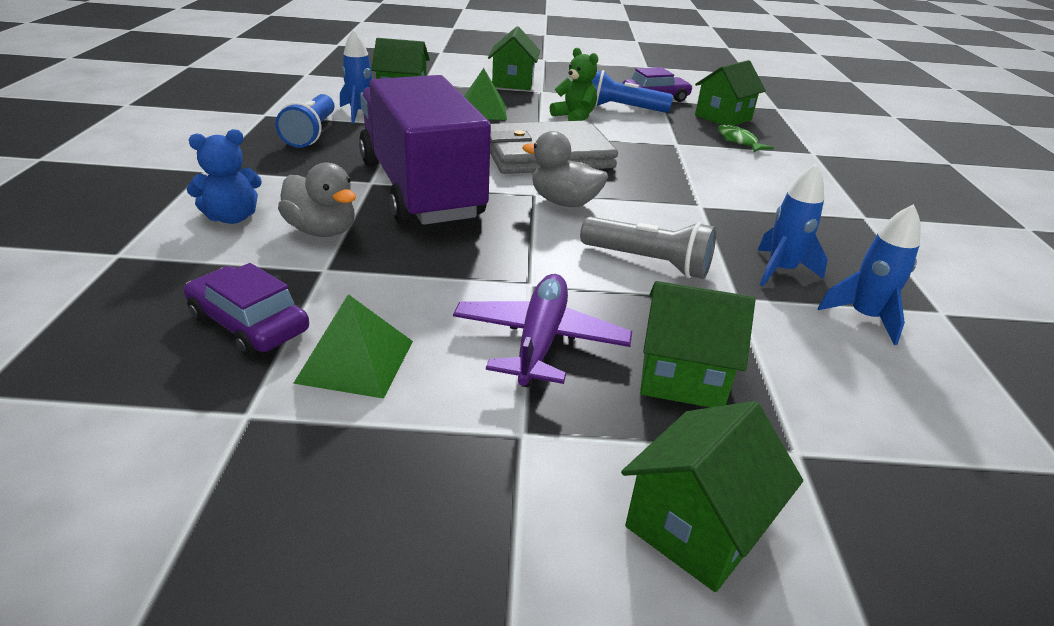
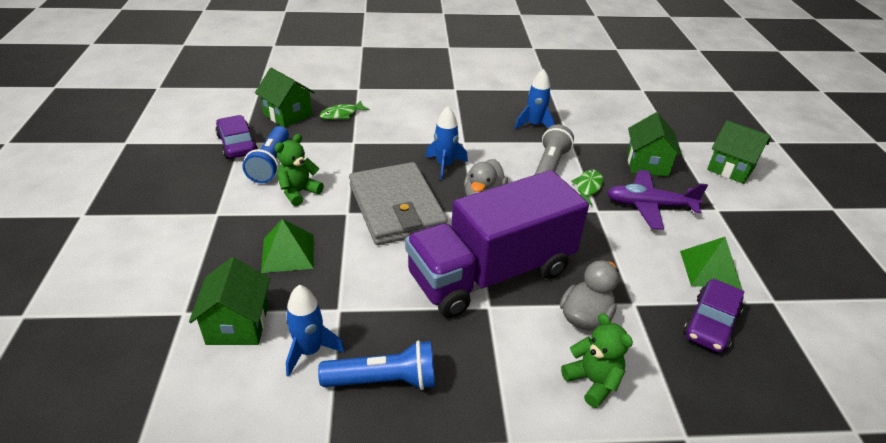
camera: 95 degrees left, 5 degrees up
(232, 217) = (592, 381): blue teddy bear -> green teddy bear
(513, 83) = (186, 236): green house -> none
(593, 287) = (587, 187): none -> green fish
(864, 317) = (567, 109): blue rocket -> blue rocket (445, 165)

